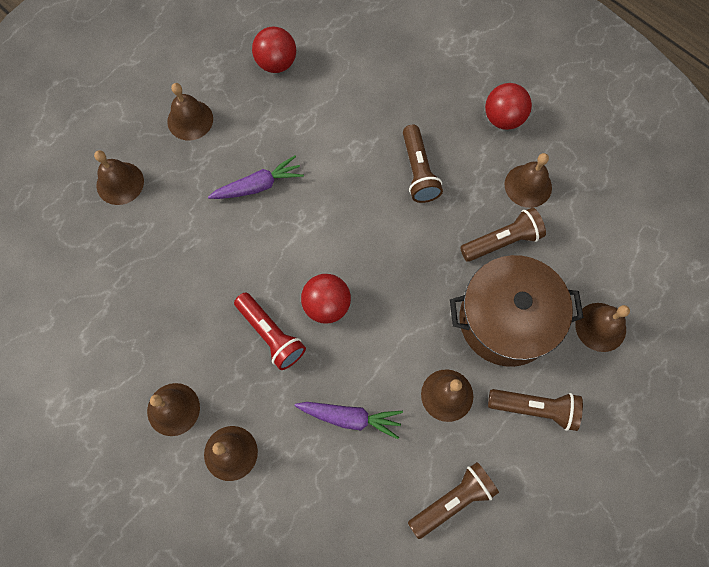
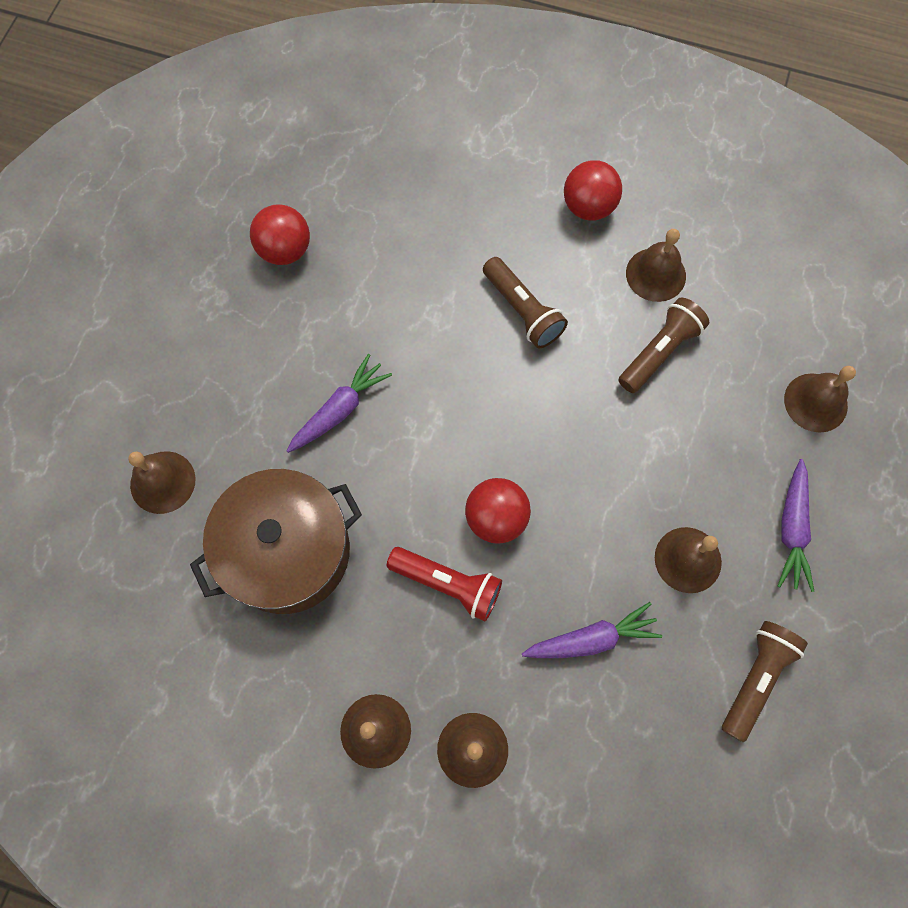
camera: 25 degrees left, 0 degrees up
(190, 120) = (212, 365): brown bell -> none
(506, 320) = (709, 442): brown pot -> brown pot (287, 551)
(534, 409) = (792, 529): brown flashlight -> purple carrot

